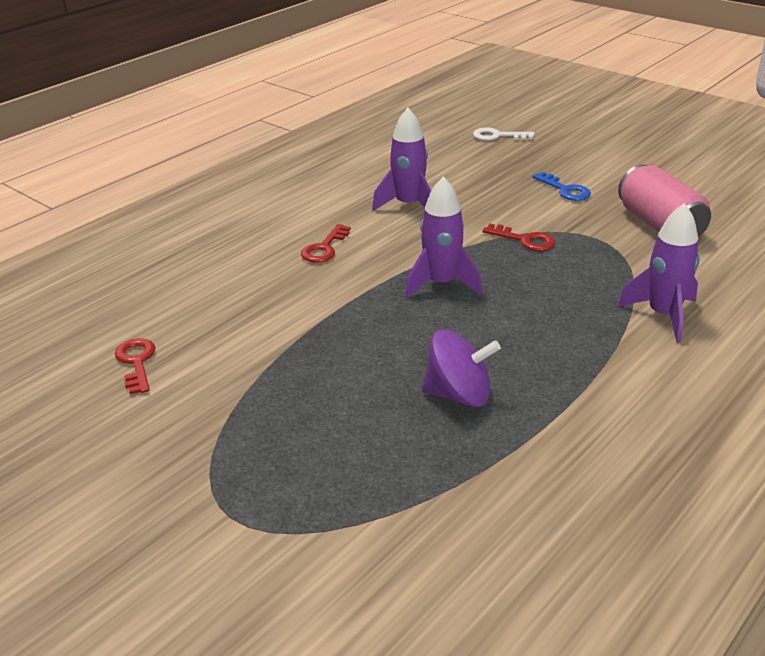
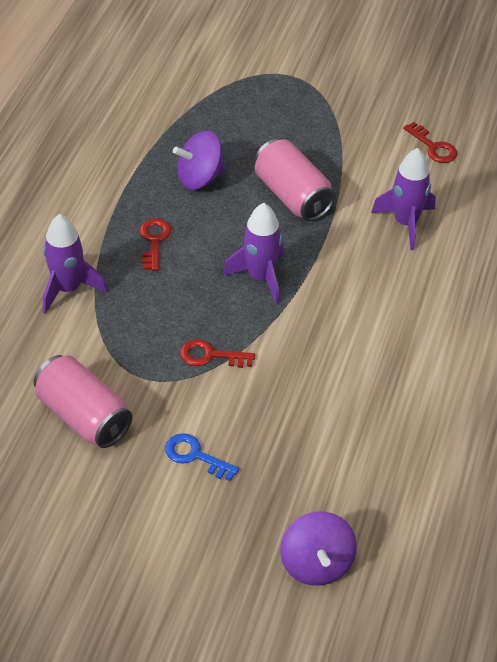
camera: 155 degrees right, 15 degrees up
(324, 248) = (387, 295): red key -> red key (154, 241)
(353, 349) = (292, 196): none -> pink can
(408, 205) = (348, 381): purple rocket -> purple rocket (405, 223)
(498, 136) = (316, 564): white key -> purple spinning top

